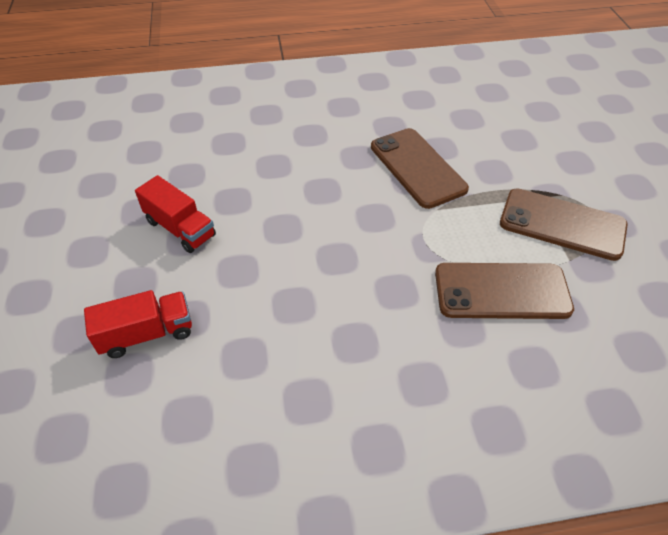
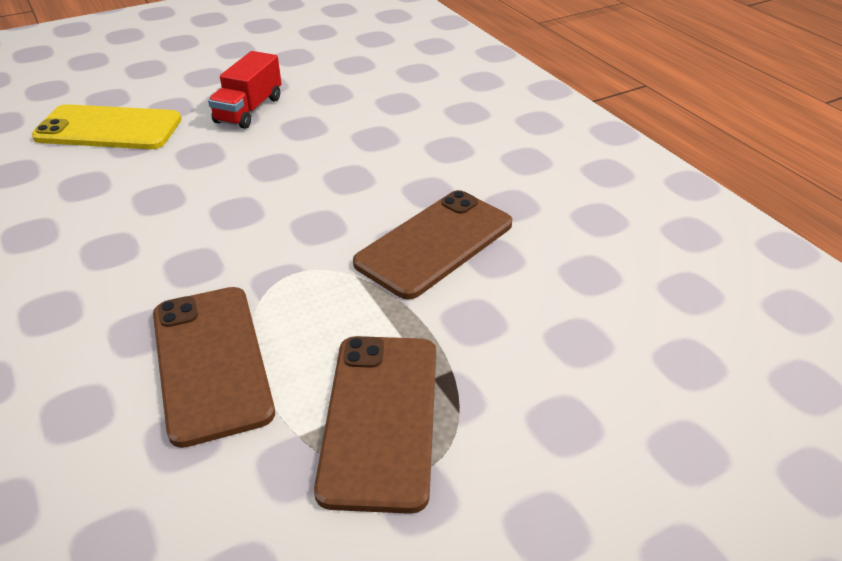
camera: 70 degrees right, 10 degrees down
(147, 334) = (108, 129): red truck -> yellow phone

